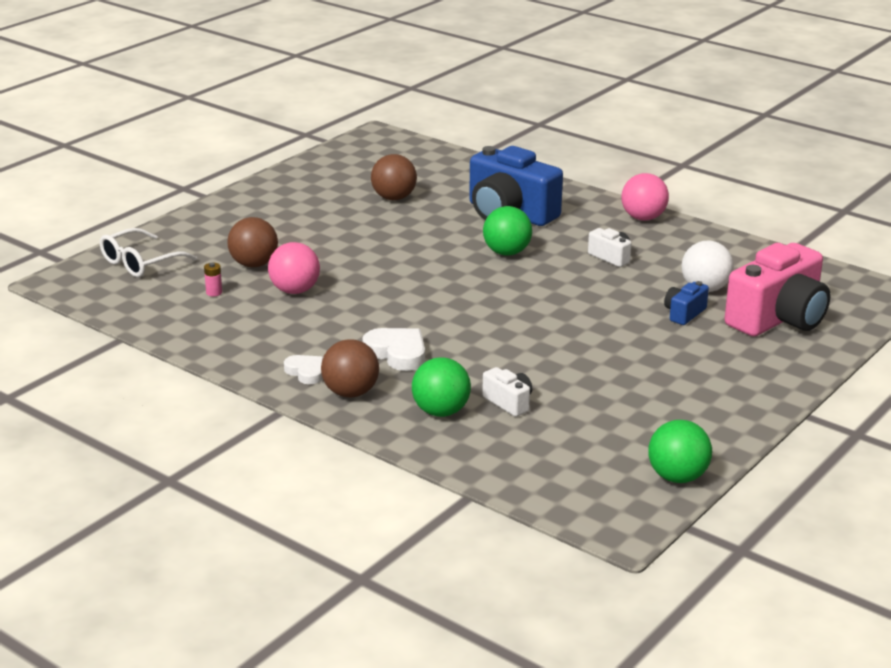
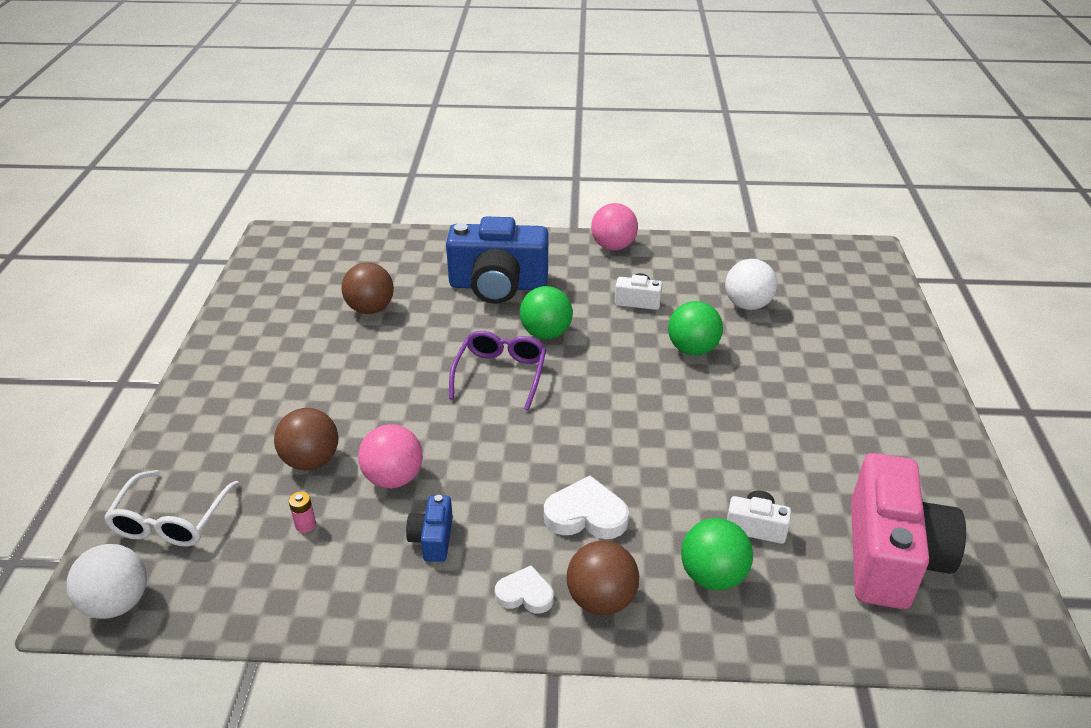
camera: 35 degrees left, 10 degrees up
(74, 287) = (117, 603): none -> white ball
(439, 264) = (500, 374): none -> purple glasses
(677, 477) = (987, 543): green ball -> green ball (692, 349)
(684, 313) = (765, 340): blue camera -> blue camera (432, 539)
(778, 319) = (835, 313): pink camera -> pink camera (891, 556)

